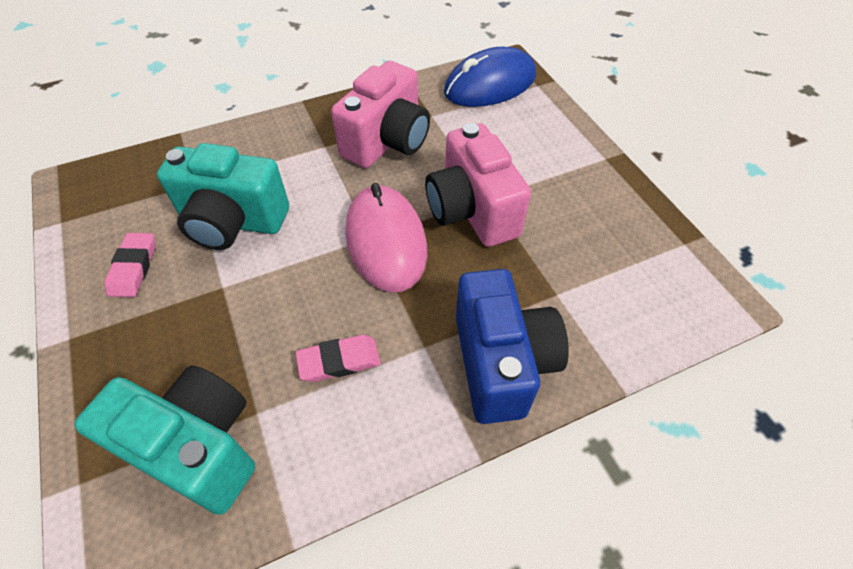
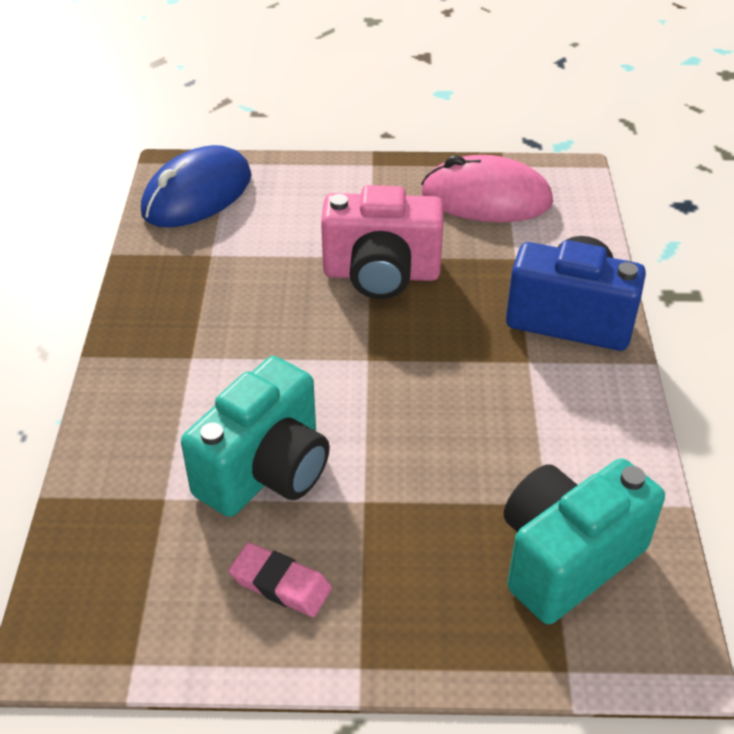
camera: 65 degrees left, 10 degrees down
(339, 361) = (515, 425): pink eraser -> none
(386, 241) = (382, 348): pink mouse -> pink mouse (486, 198)
(387, 142) = (228, 303): pink camera -> none
(490, 84) = (197, 194): blue mouse -> blue mouse turned 45 degrees clockwise

